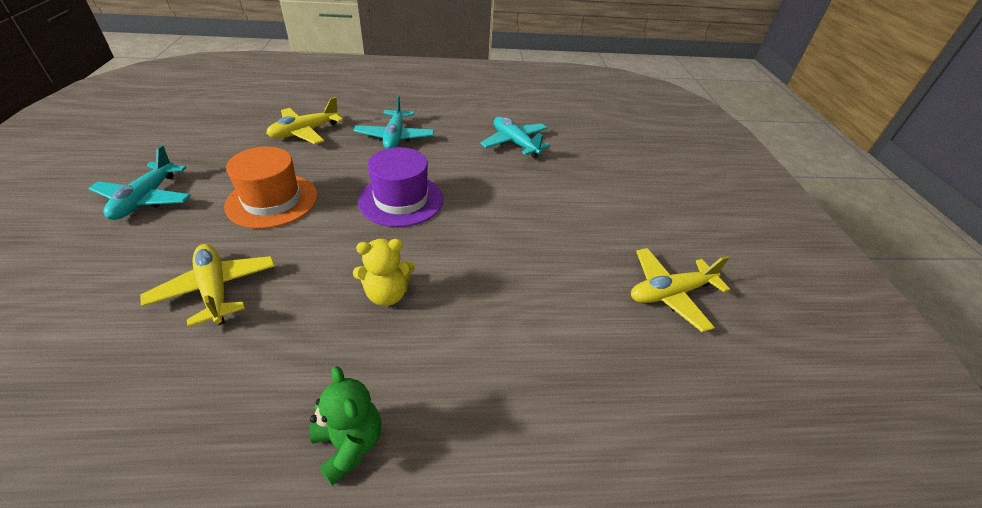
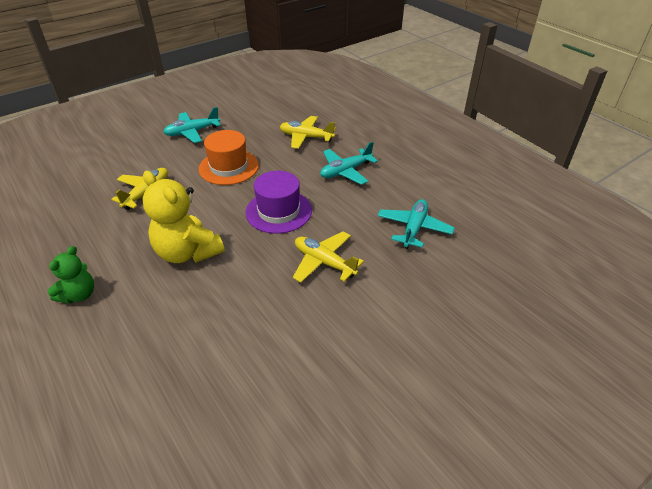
camera: 60 degrees right, 0 degrees up
(387, 294) = (188, 252): yellow teddy bear -> yellow teddy bear, size x1.72
(670, 294) = (303, 403): yellow plane -> yellow plane (324, 262)

